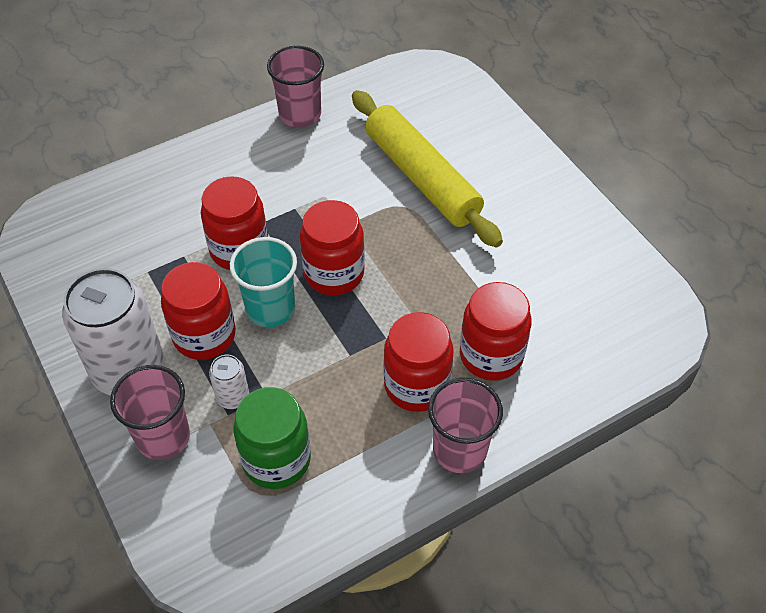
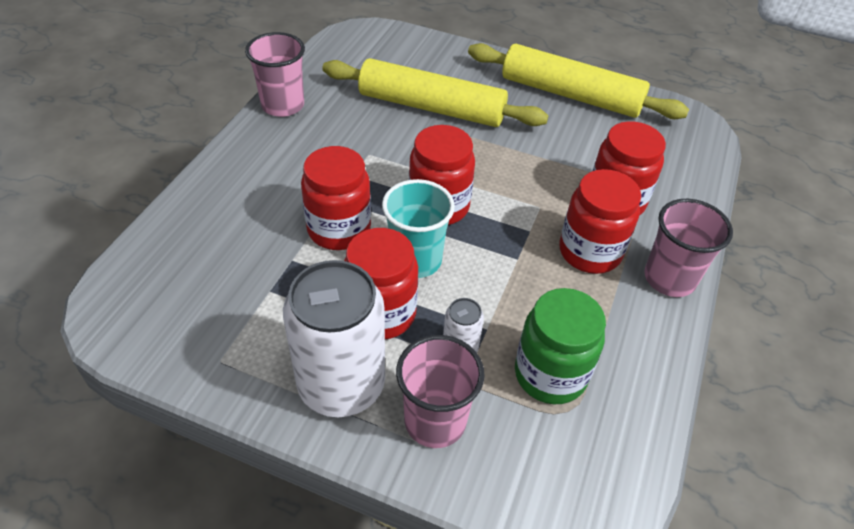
camera: 40 degrees left, 5 degrees down
(568, 229) = (570, 95): none -> yellow rolling pin

